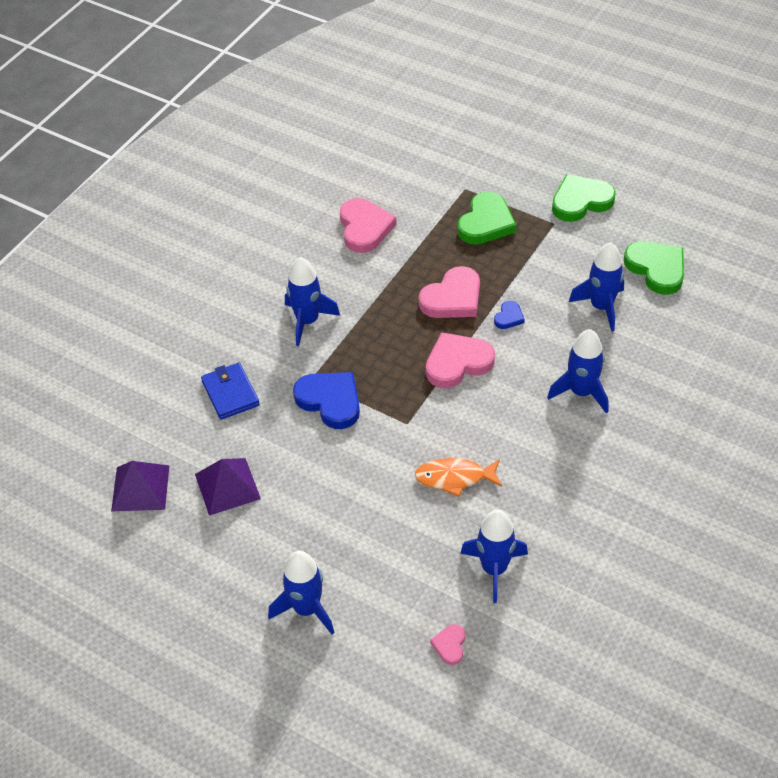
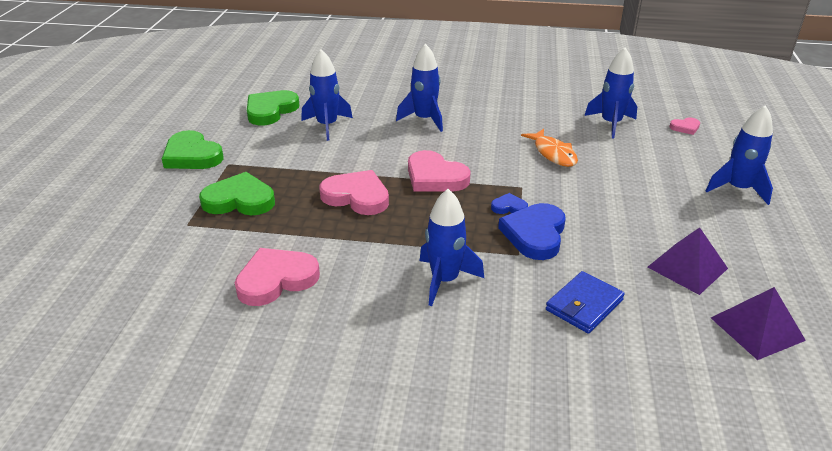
camera: 115 degrees left, 15 degrees down
(509, 317) = (364, 163): blue heart -> blue heart (509, 207)

